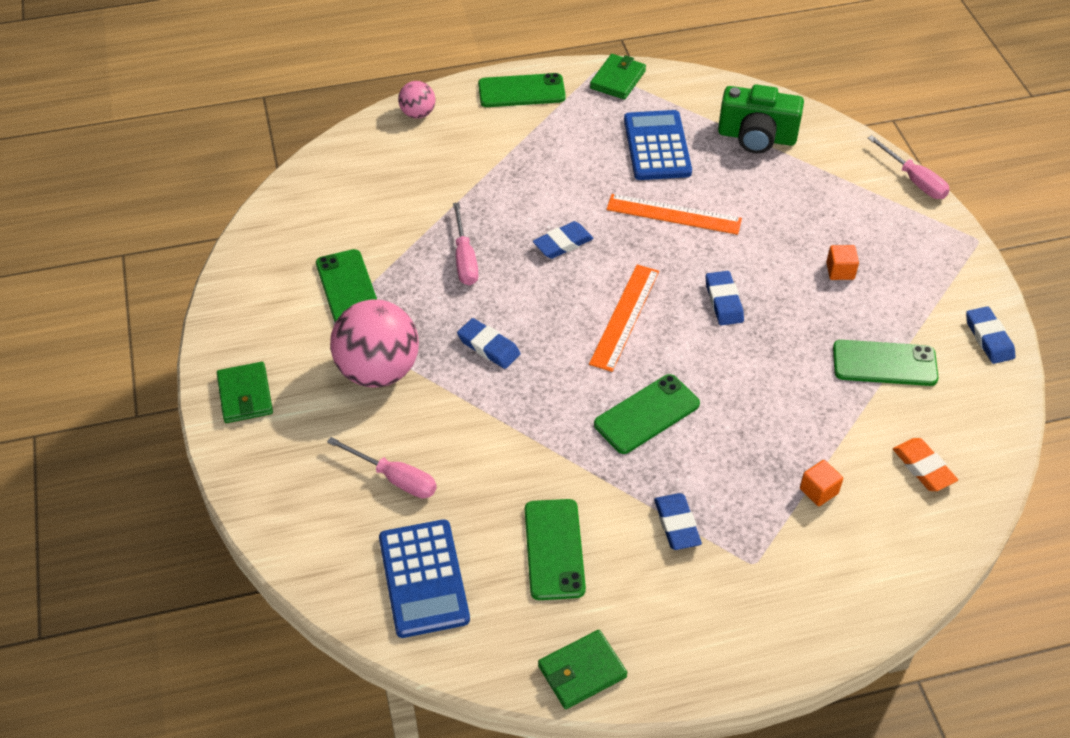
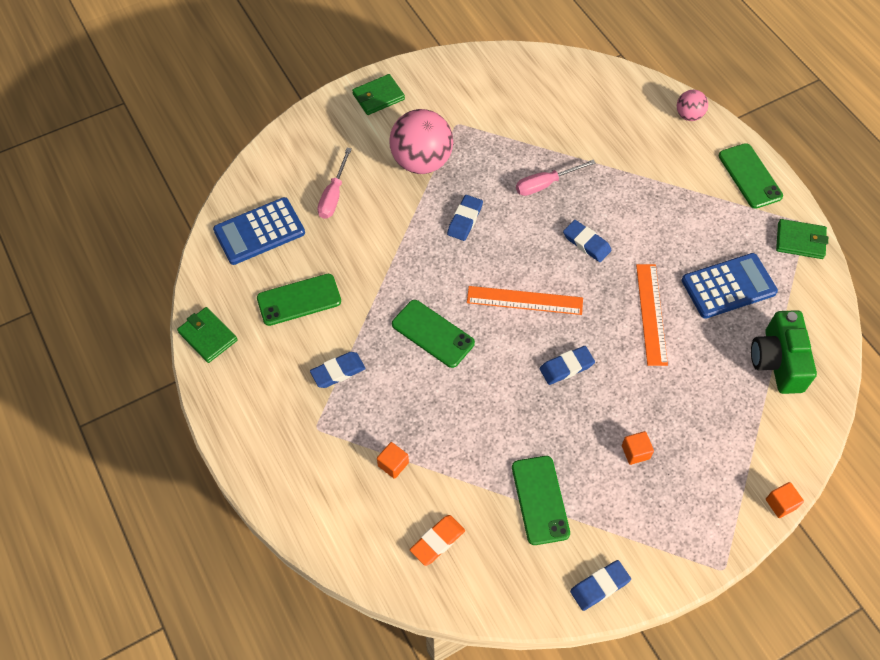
camera: 75 degrees right, 10 degrees up
(348, 289) = (490, 124): green phone -> none
(914, 180) = (780, 504): pink screwdriver -> orange cube

